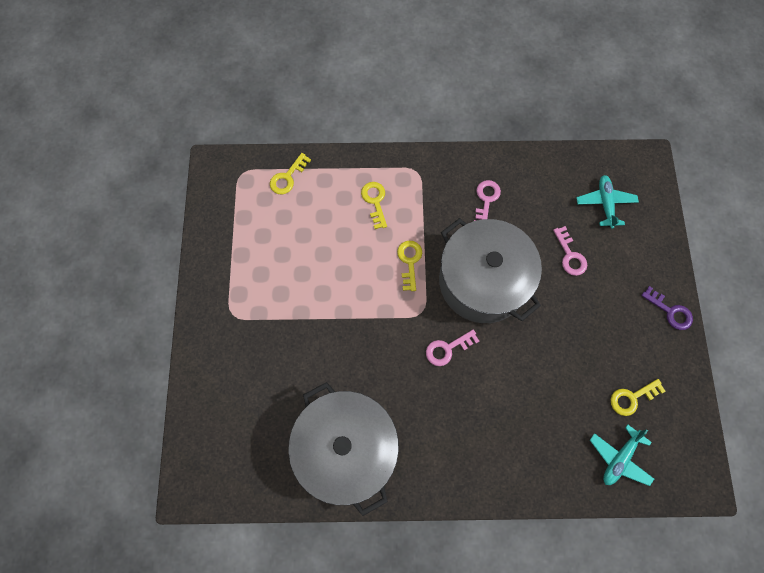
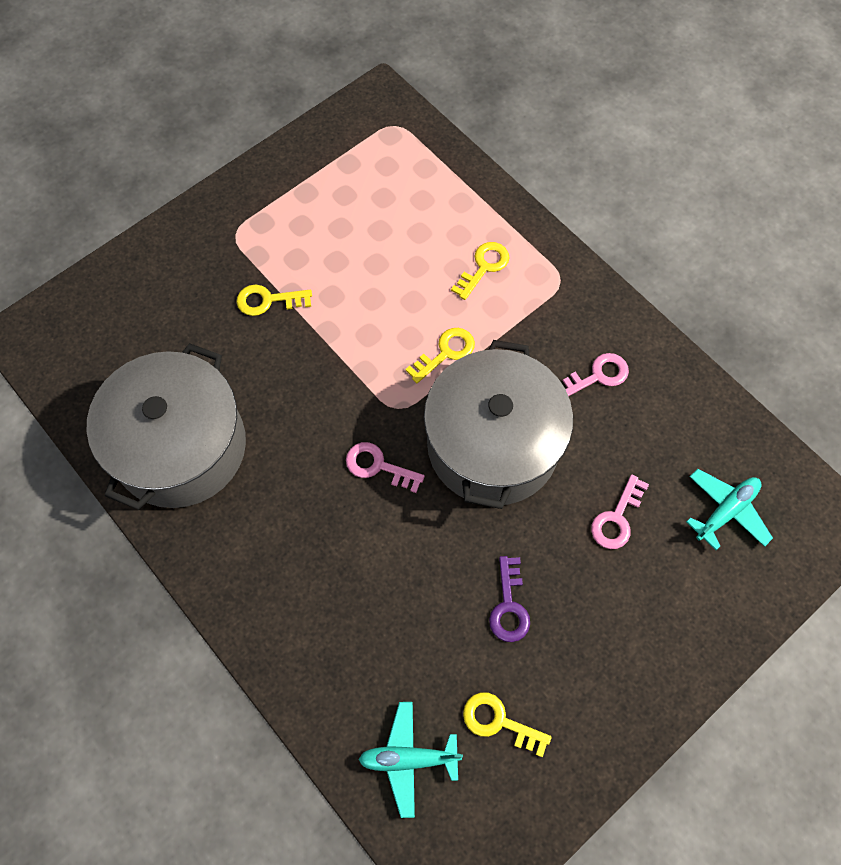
camera: 50 degrees right, 5 degrees down
(287, 177) = (431, 167): yellow key -> yellow key (268, 300)
(670, 311) = (656, 692): purple key -> purple key (509, 606)

